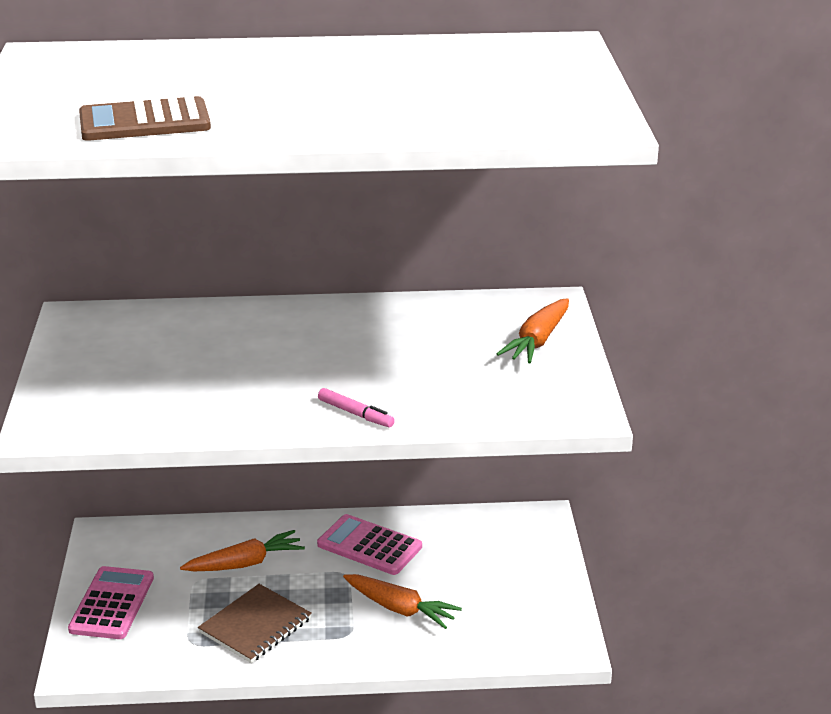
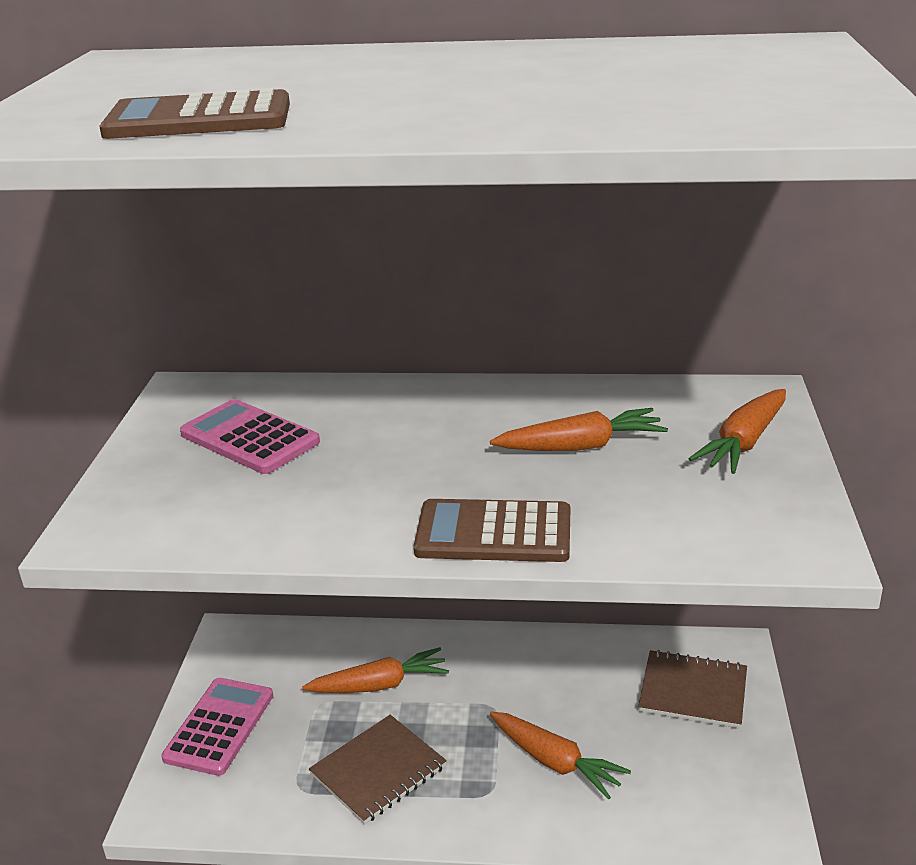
camera: 10 degrees right, 0 degrees up
(355, 414) = (493, 533): pink marker -> brown calculator
(369, 546) = (526, 672): pink calculator -> pink calculator (249, 438)
(414, 348) = (581, 446): none -> orange carrot
(508, 551) = (693, 691): none -> brown notebook

